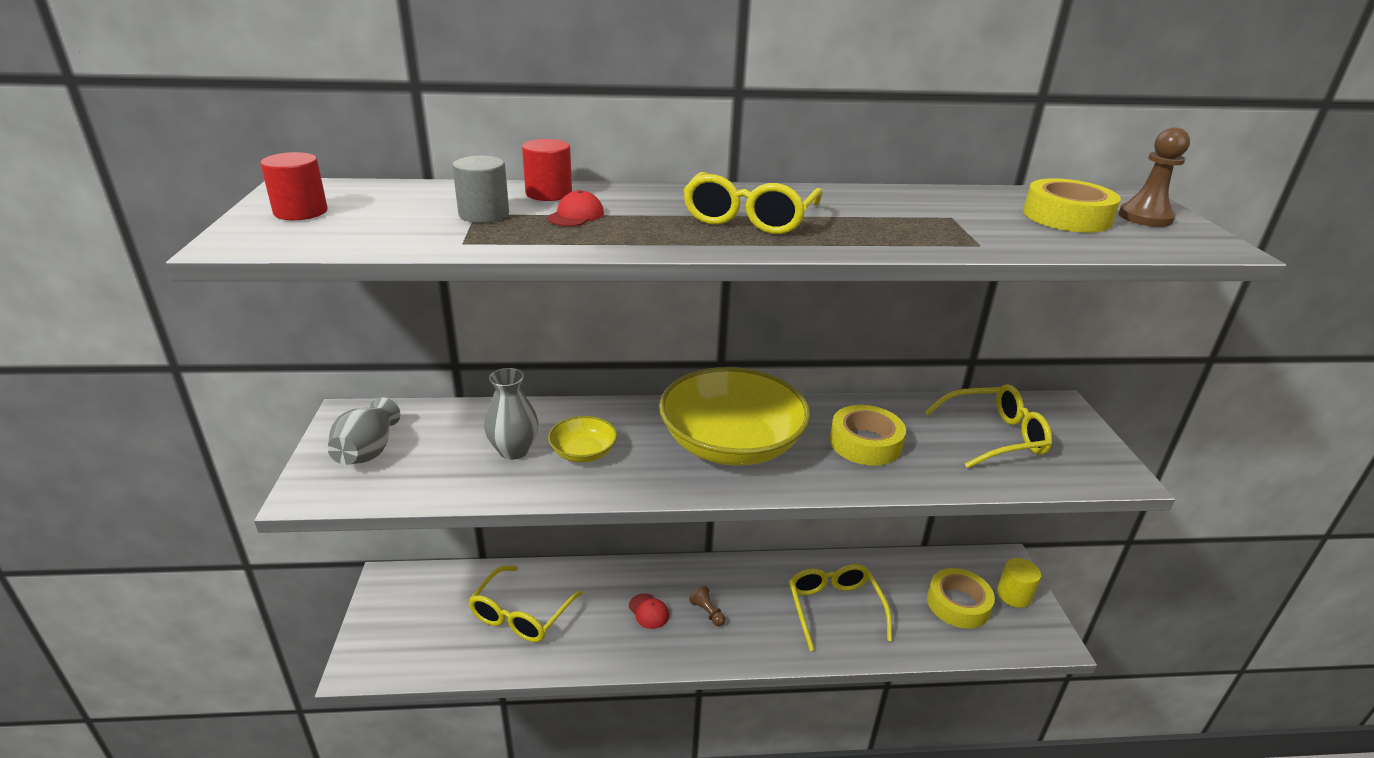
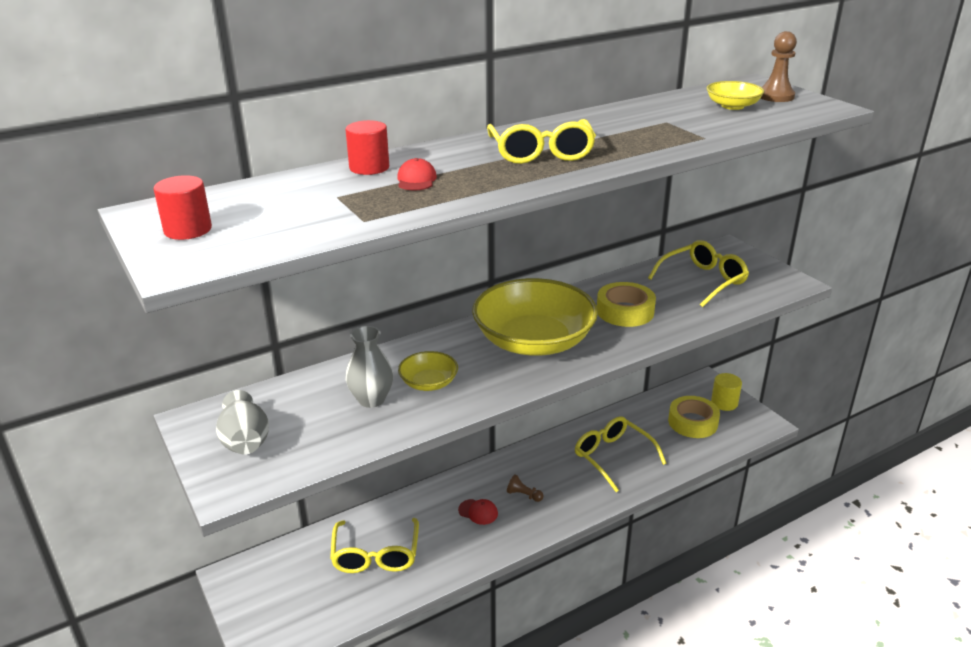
camera: 25 degrees left, 0 degrees up
(484, 214) = (345, 195): grey cylinder -> none
(1066, 217) = (732, 106): yellow tape -> yellow bowl

